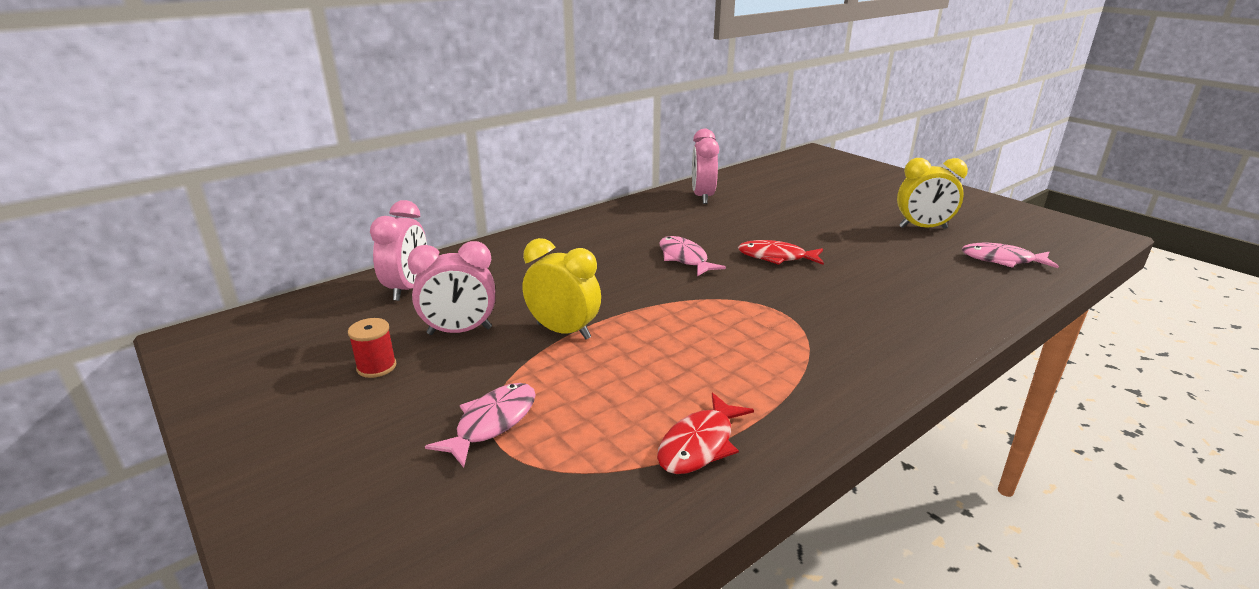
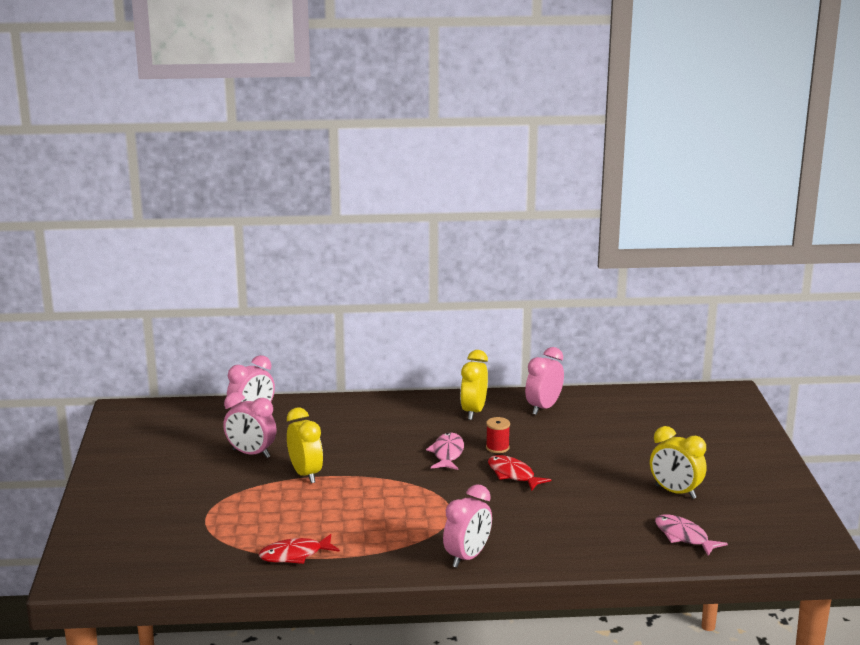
camera: 35 degrees right, 5 degrees down
(376, 367) = (190, 458): red spool -> red spool (497, 447)
(492, 423) = (213, 507): pink fish -> none
(648, 216) = (473, 412): none -> yellow clock
(885, 356) = (467, 557): none -> pink clock

